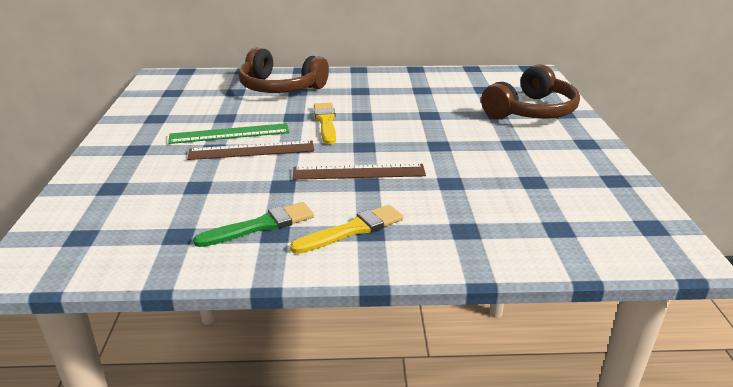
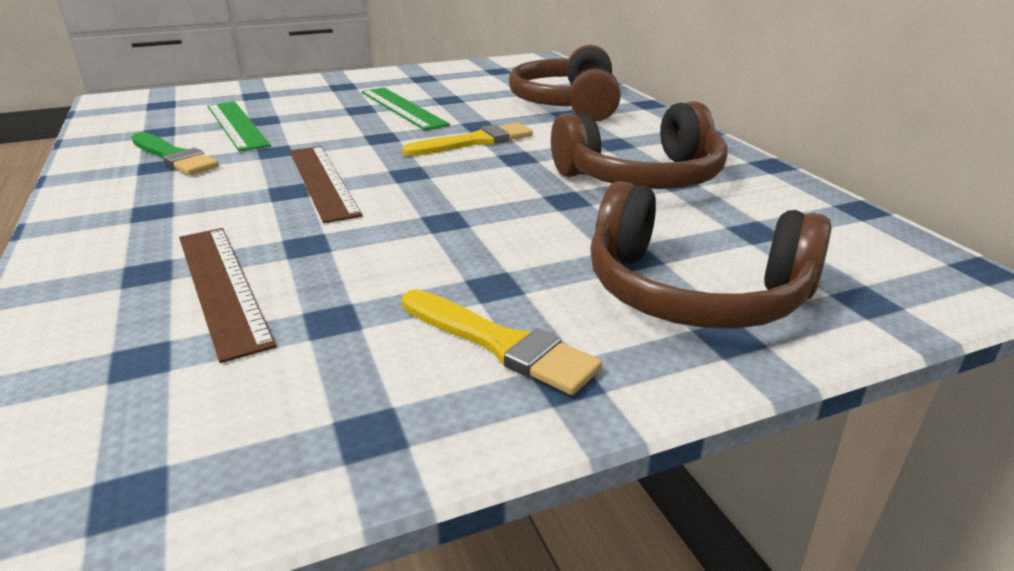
camera: 70 degrees right, 0 degrees up
(201, 198) = (237, 125): none -> green ruler
(251, 150) = (362, 123): brown ruler -> brown ruler (221, 286)
(352, 230) = (157, 200): yellow brush -> yellow brush (500, 344)
(413, 95) = (642, 177): none -> brown headphones

